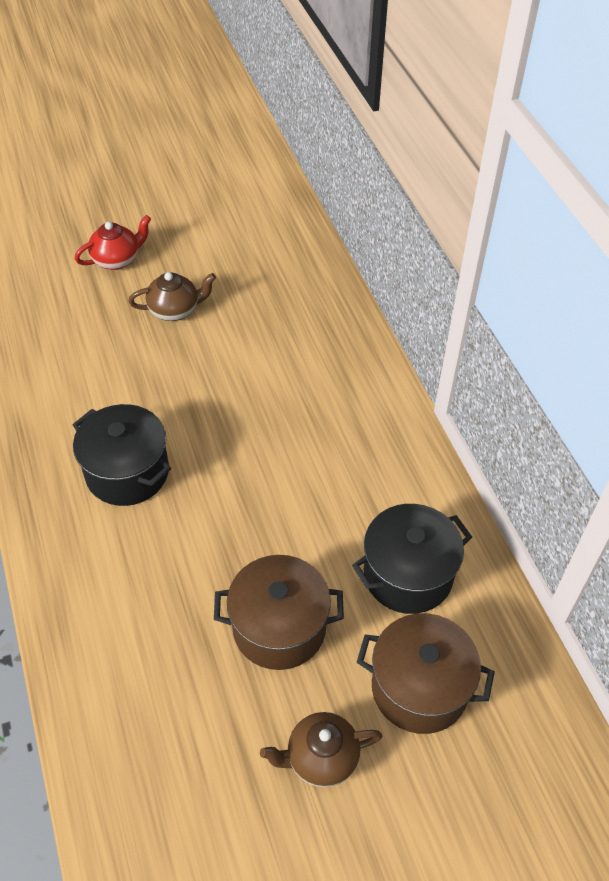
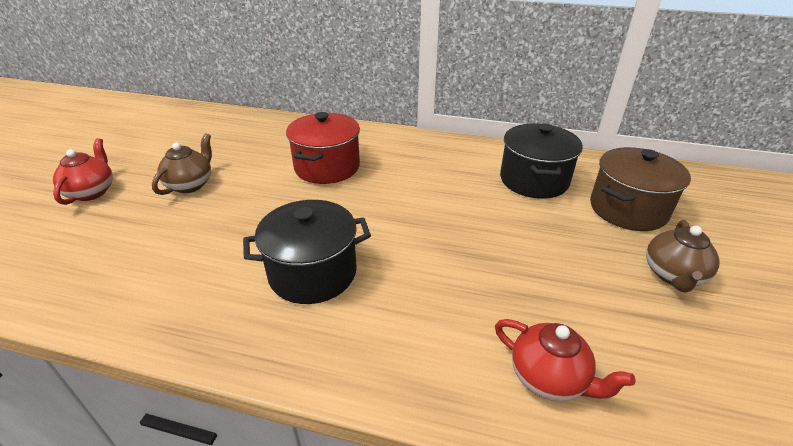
camera: 55 degrees left, 15 degrees down
(118, 689) = (549, 378): none -> red teapot
(279, 627) = (541, 250): brown pot -> none
(282, 384) = (327, 167): none -> red pot

